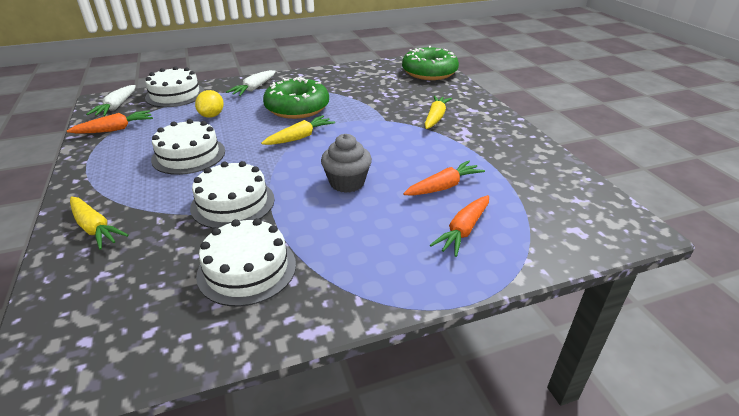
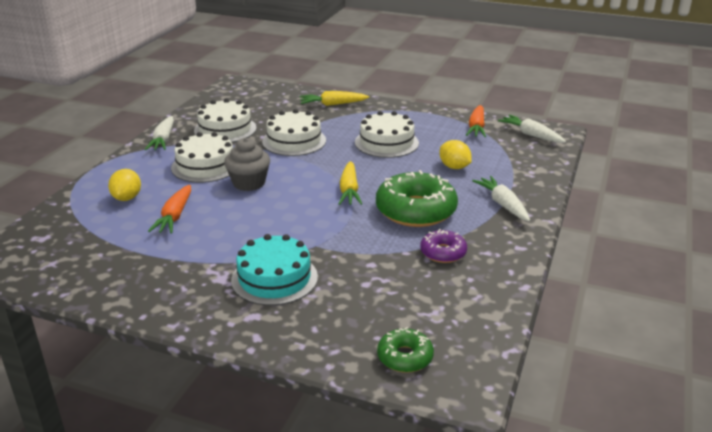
camera: 130 degrees right, 5 degrees down
(175, 95) = (533, 163): white cake -> white cake (205, 166)
(330, 302) = (163, 140): none -> white carrot
(335, 88) = (443, 252): none -> purple donut
(429, 72) = (405, 357): green donut -> green donut, size x0.52
(435, 117) = (274, 278): yellow carrot -> turquoise cake
(463, 230) = (127, 198): orange carrot -> yellow lemon

